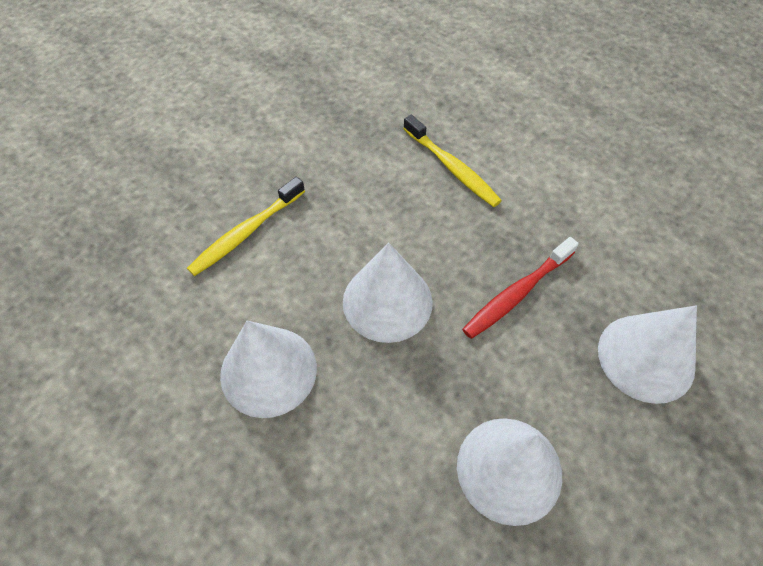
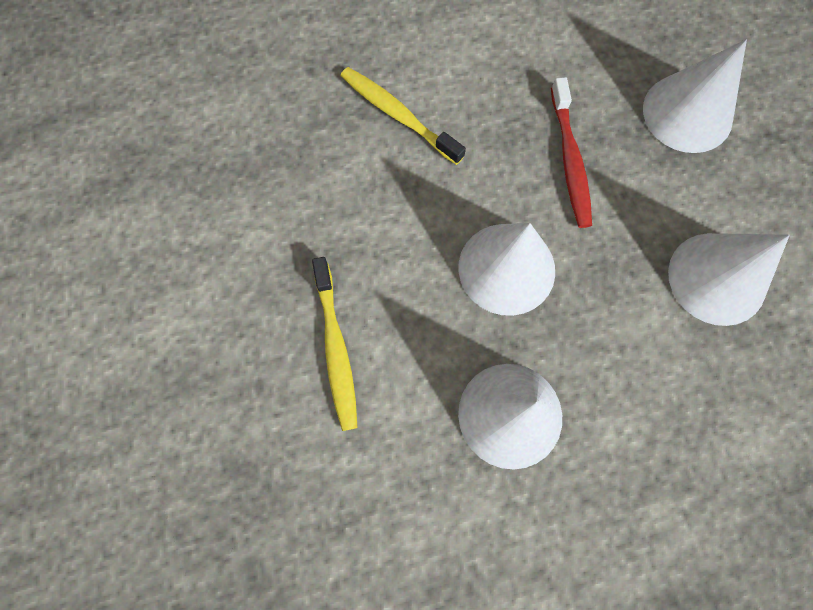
camera: 55 degrees left, 15 degrees up
(452, 168) = (398, 115): yellow toothbrush -> yellow toothbrush turned 135 degrees counterclockwise

